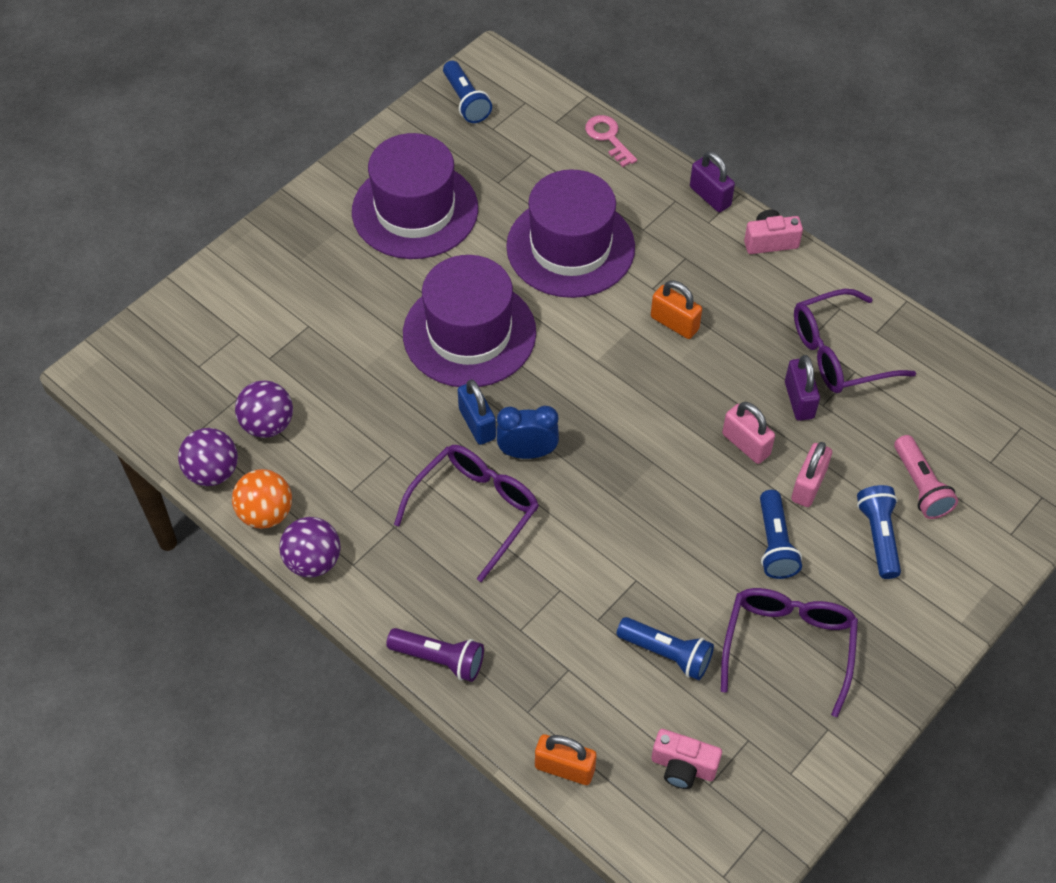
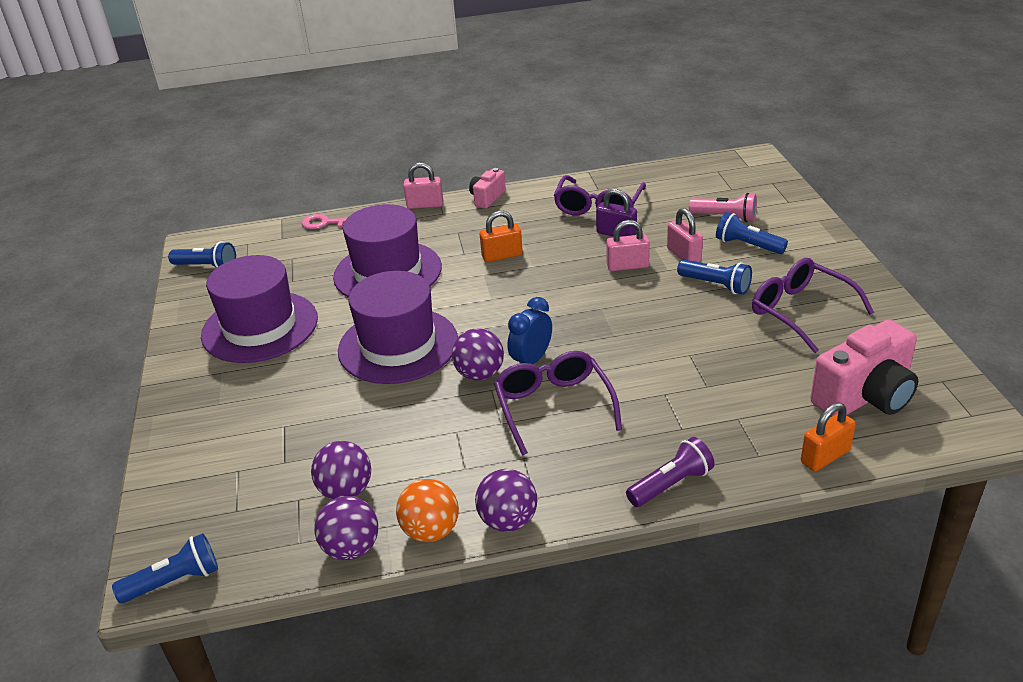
camera: 50 degrees left, 20 degrees down
(477, 424) = (480, 374): blue padlock -> purple ball
(666, 653) = (763, 365): blue flashlight -> blue flashlight (174, 581)
(683, 767) = (865, 396): pink camera -> pink camera, size x1.87
(710, 196) = (425, 205): purple padlock -> pink padlock

